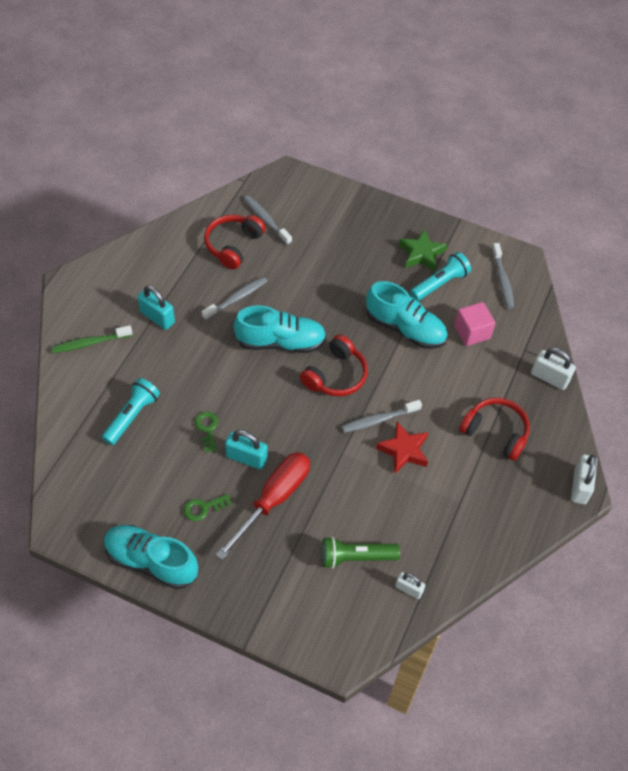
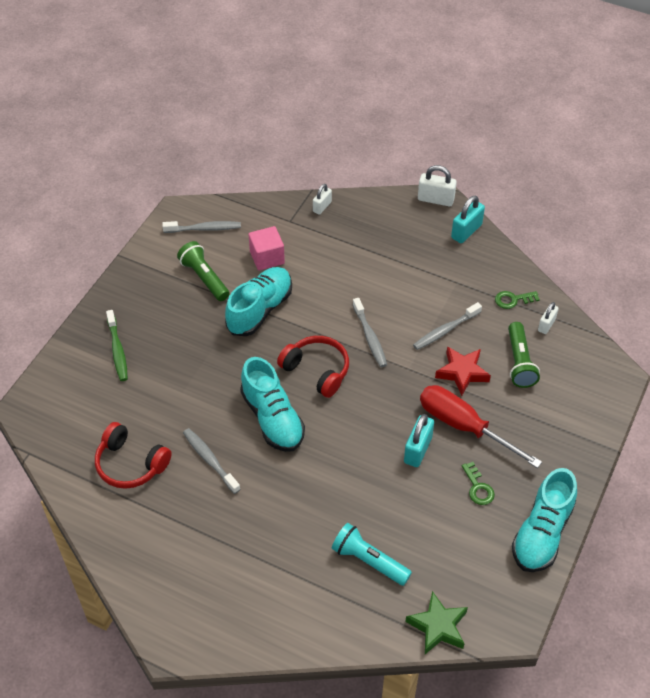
camera: 85 degrees left, 5 degrees down
(90, 343) = (266, 613): green toothbrush -> green toothbrush (117, 350)
(157, 317) = (232, 541): turquoise padlock -> turquoise padlock (466, 231)
(207, 429) = (384, 486): green key -> green key (513, 300)
(266, 220) = (95, 431): grey toothbrush -> grey toothbrush (445, 330)
(280, 342) = (272, 418): turquoise shoe -> turquoise shoe turned 150 degrees clockwise
(403, 450) = (404, 320): red star -> red star (462, 373)
(421, 254) = (163, 290): green star -> green star (438, 626)
(439, 284) = (204, 278): turquoise flashlight -> green flashlight
(495, 432) = (382, 250): red headphones -> none
(549, 378) = (322, 207): white padlock -> white padlock, size x0.64

